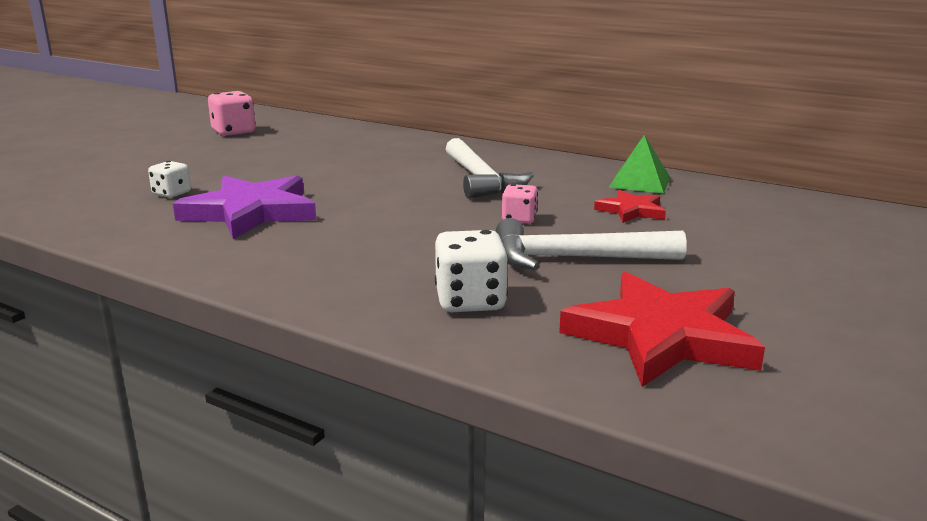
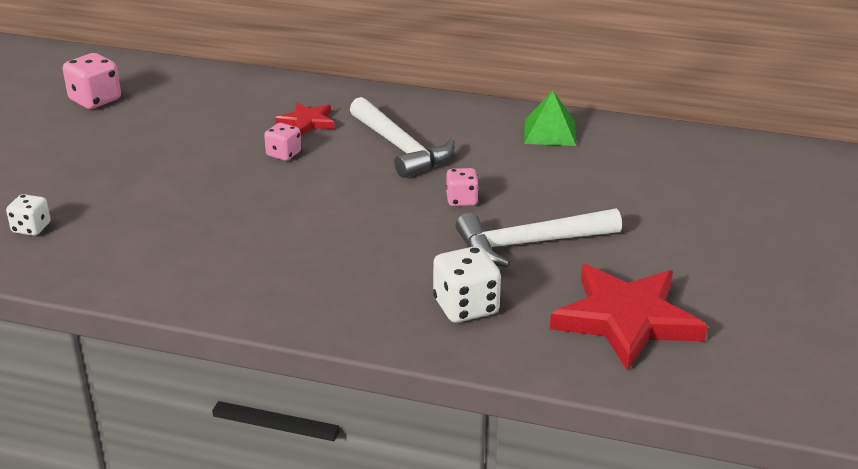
camera: 15 degrees left, 10 degrees up
(172, 193) = (104, 209): white dice -> white dice (31, 228)
(251, 212) = (204, 225): purple star -> none
(366, 174) = (283, 154): none -> pink dice
(631, 210) = (555, 174): red star -> red star (307, 122)

